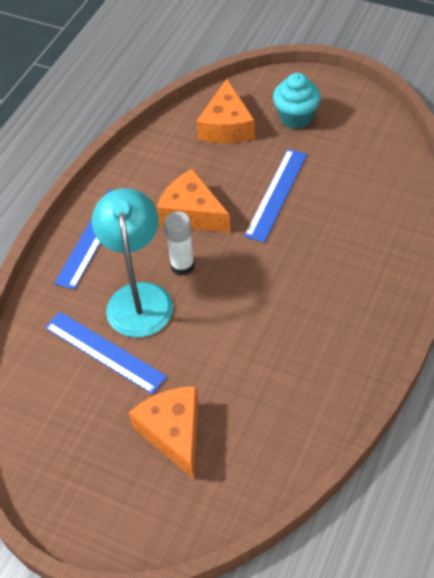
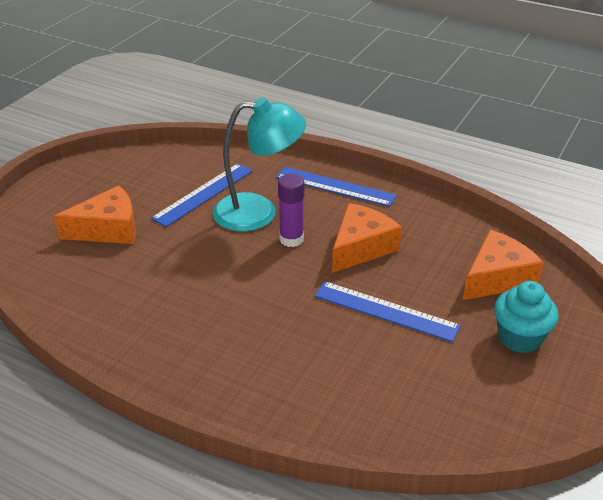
camera: 90 degrees right, 15 degrees down
(182, 266) = (291, 239): white glue stick -> purple glue stick
(226, 126) = (497, 278): orange cheese -> orange cheese turned 135 degrees clockwise

